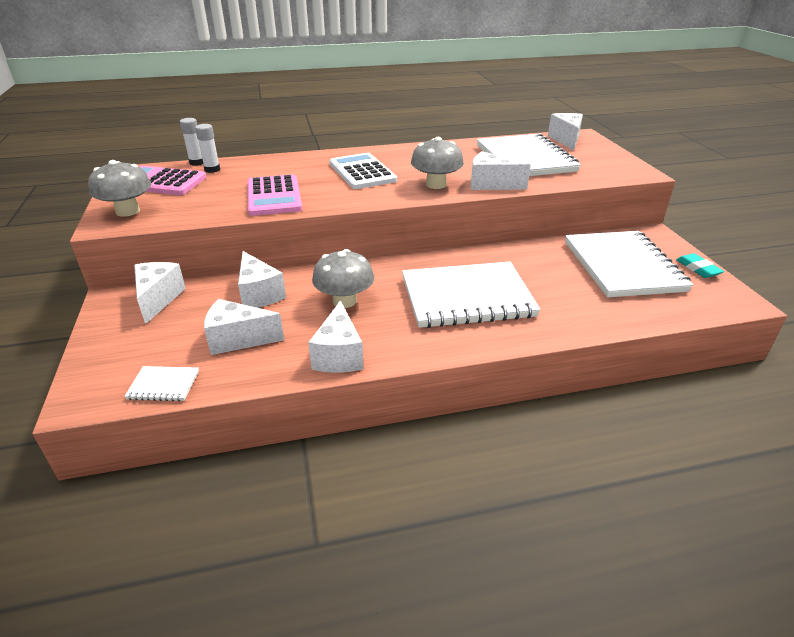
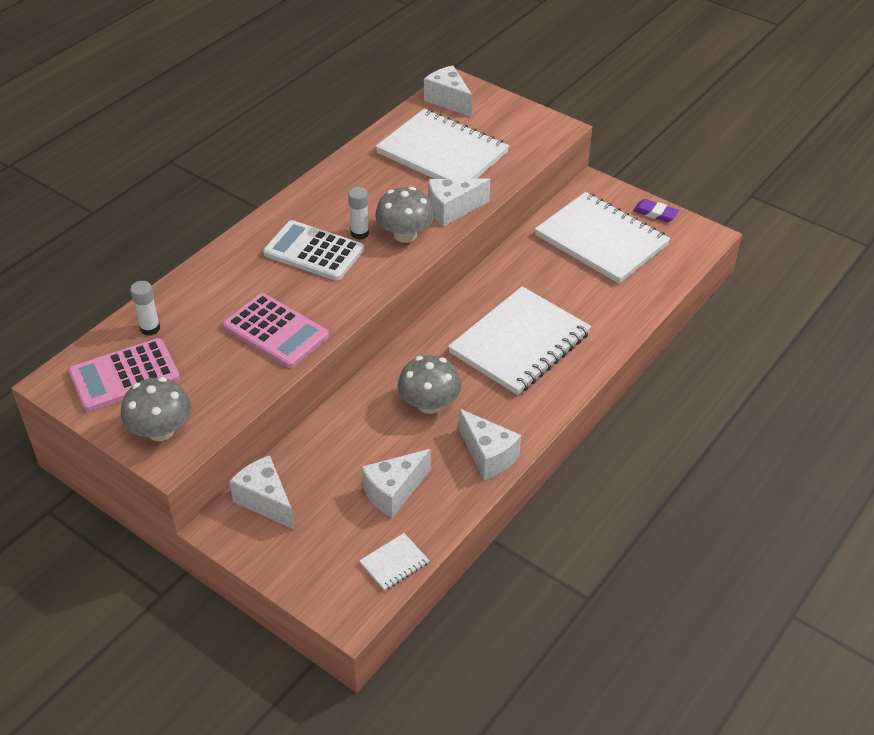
camera: 40 degrees left, 10 degrees up
(197, 162) = (113, 327): white glue stick -> white glue stick (359, 233)
(259, 294) = (348, 441): white cheese -> none
(698, 269) = (655, 213): turquoise eraser -> purple eraser

